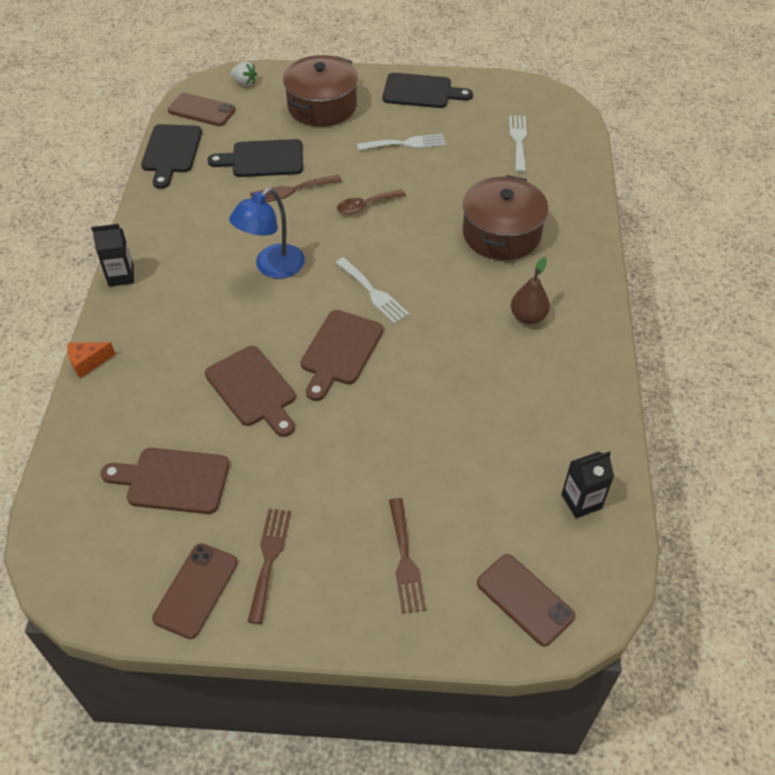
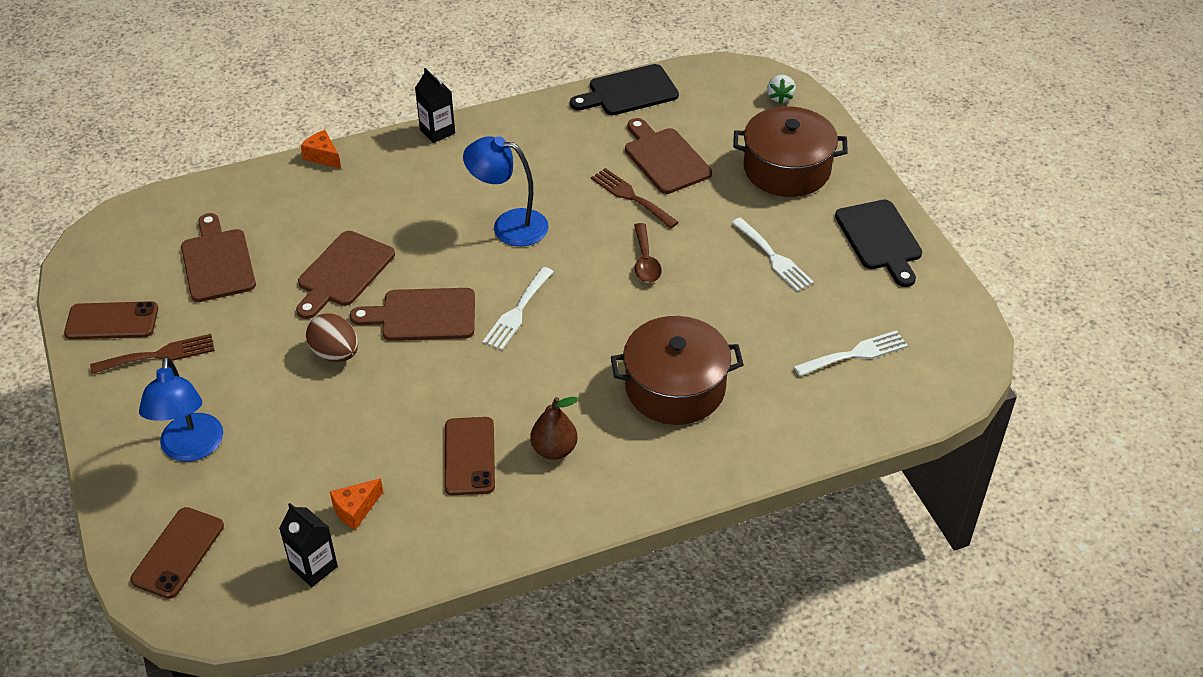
camera: 65 degrees right, 5 degrees down
(201, 110) = (709, 86): brown phone -> brown phone (469, 456)
(263, 159) = (665, 158): black cutting board -> brown cutting board
(349, 422) = (335, 353): none -> brown egg
(366, 206) = (645, 261): brown spoon -> brown spoon turned 135 degrees counterclockwise
(405, 560) = (191, 449): brown fork -> blue lamp
(532, 456) = (355, 509): none -> orange cheese

